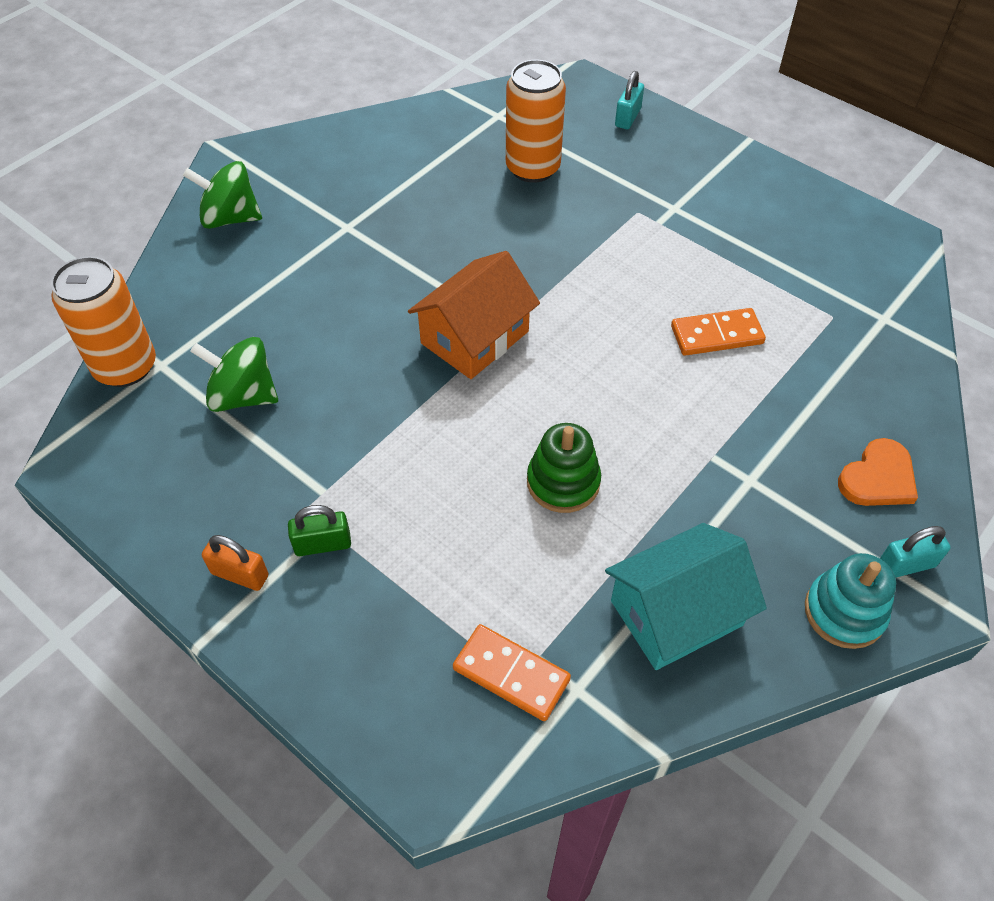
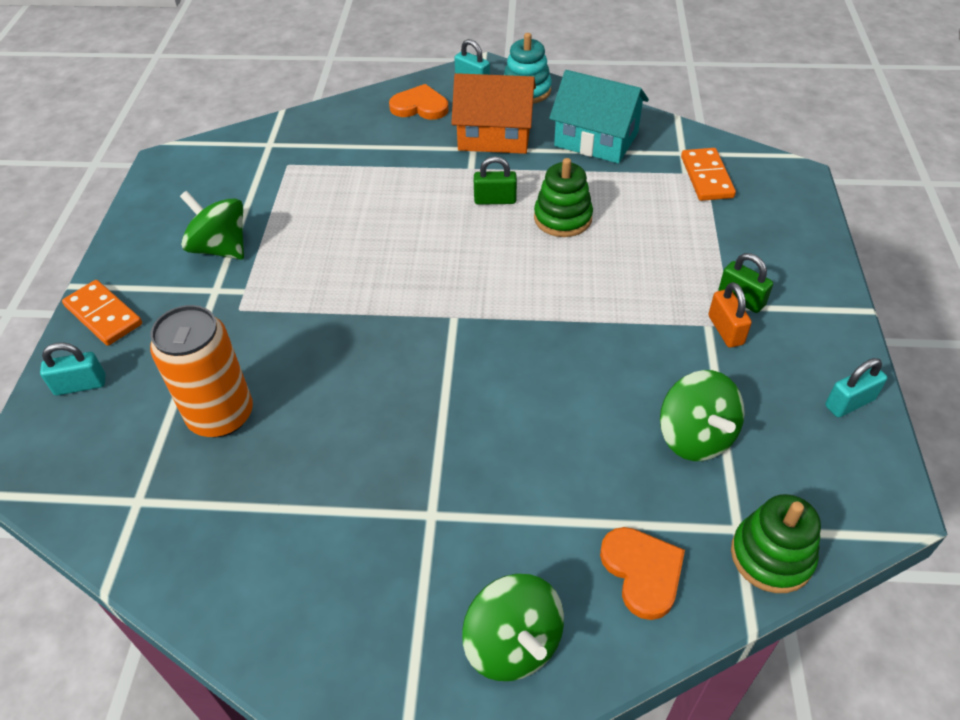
camera: 125 degrees left, 5 degrees down
(125, 367) = (771, 556): orange can -> green stacking toy
(151, 523) = (849, 403): none -> turquoise padlock
(196, 297) = (642, 572): none -> orange heart
(240, 574) = (811, 324): orange padlock -> orange padlock (725, 330)
(475, 337) = (483, 330): orange house -> orange house (494, 135)
(640, 445) = (495, 200): none -> green padlock
(716, 335) = (356, 207): orange domino -> orange domino (104, 315)
(728, 228) = (221, 248): none -> green spinning top

